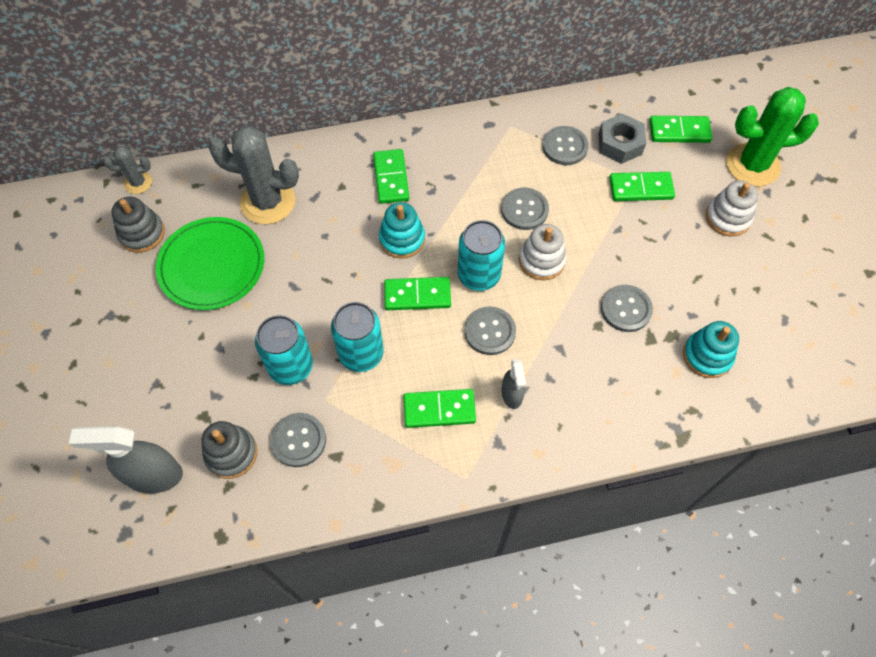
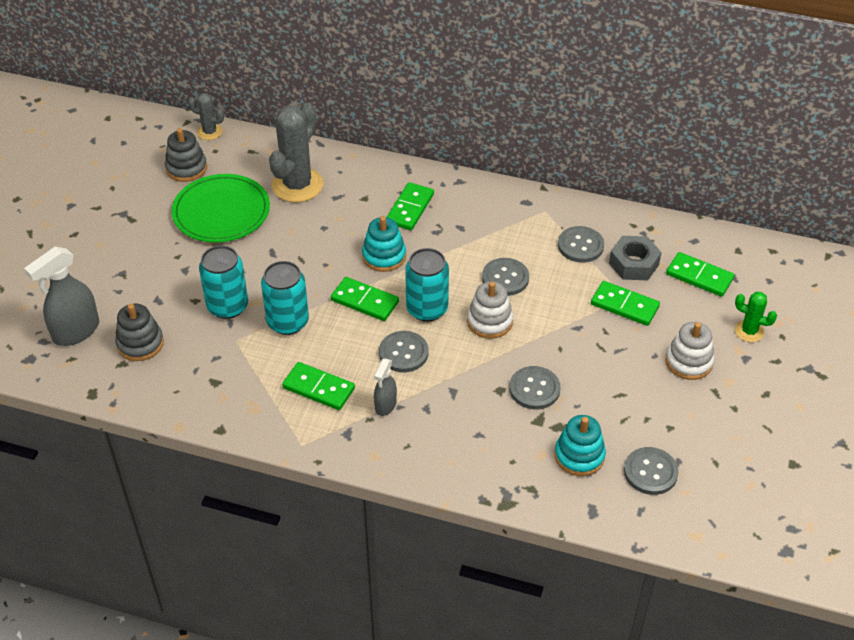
camera: 30 degrees right, 15 degrees down
(153, 475) = (76, 331): grey spray bottle -> grey spray bottle turned 75 degrees counterclockwise
(267, 202) = (297, 185): grey cactus -> grey cactus turned 75 degrees clockwise
(298, 440) = (195, 358): grey button -> grey button (650, 472)
(752, 165) = (749, 331): green cactus -> green cactus, size x0.51

